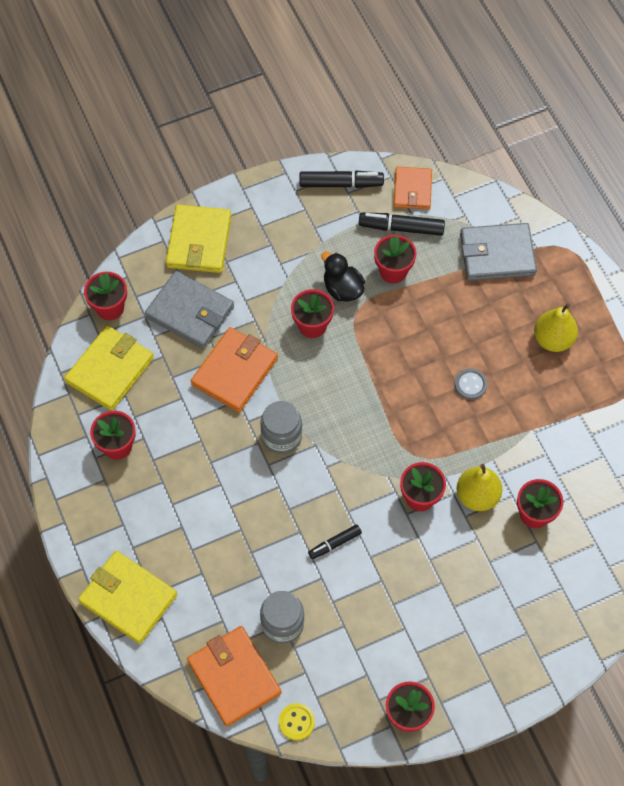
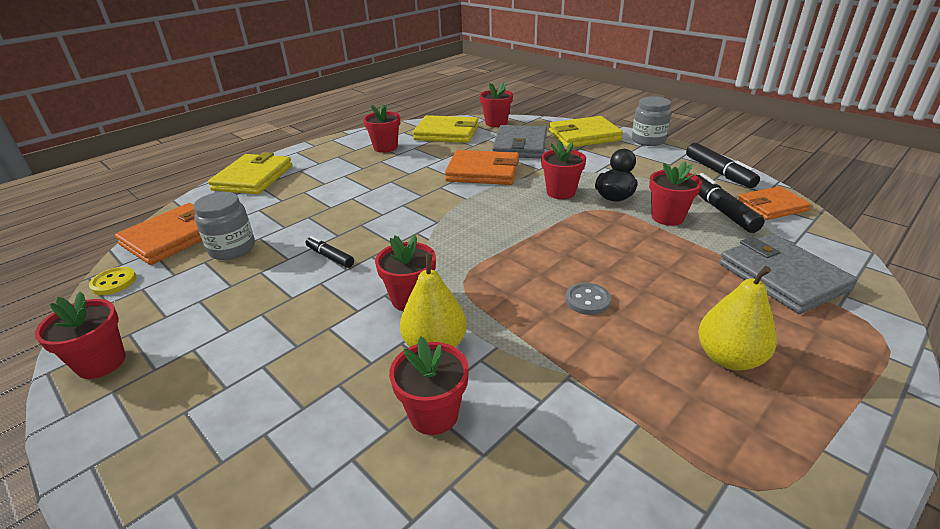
camera: 70 degrees right, 30 degrees down
(281, 436) = (435, 204): grey jar -> grey jar (648, 140)

